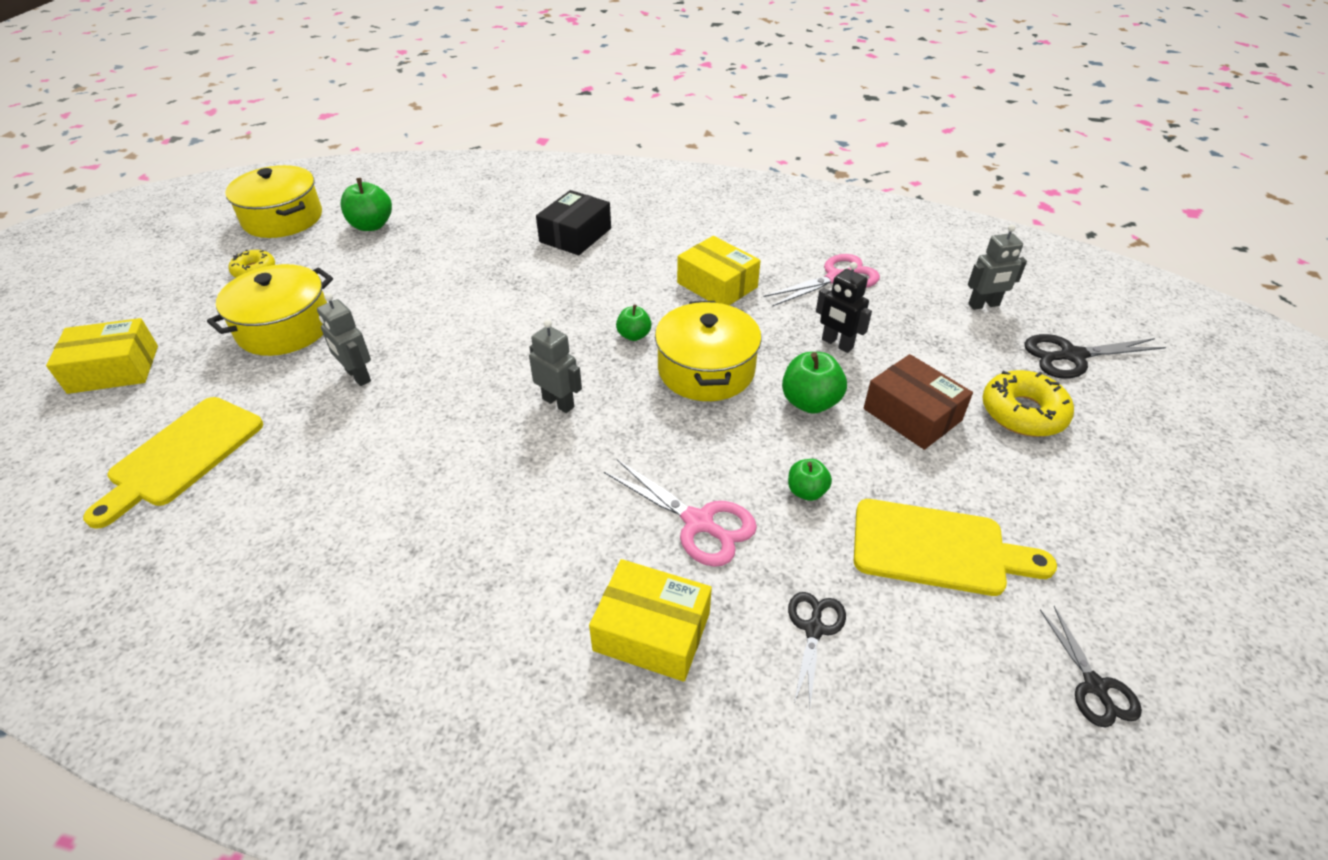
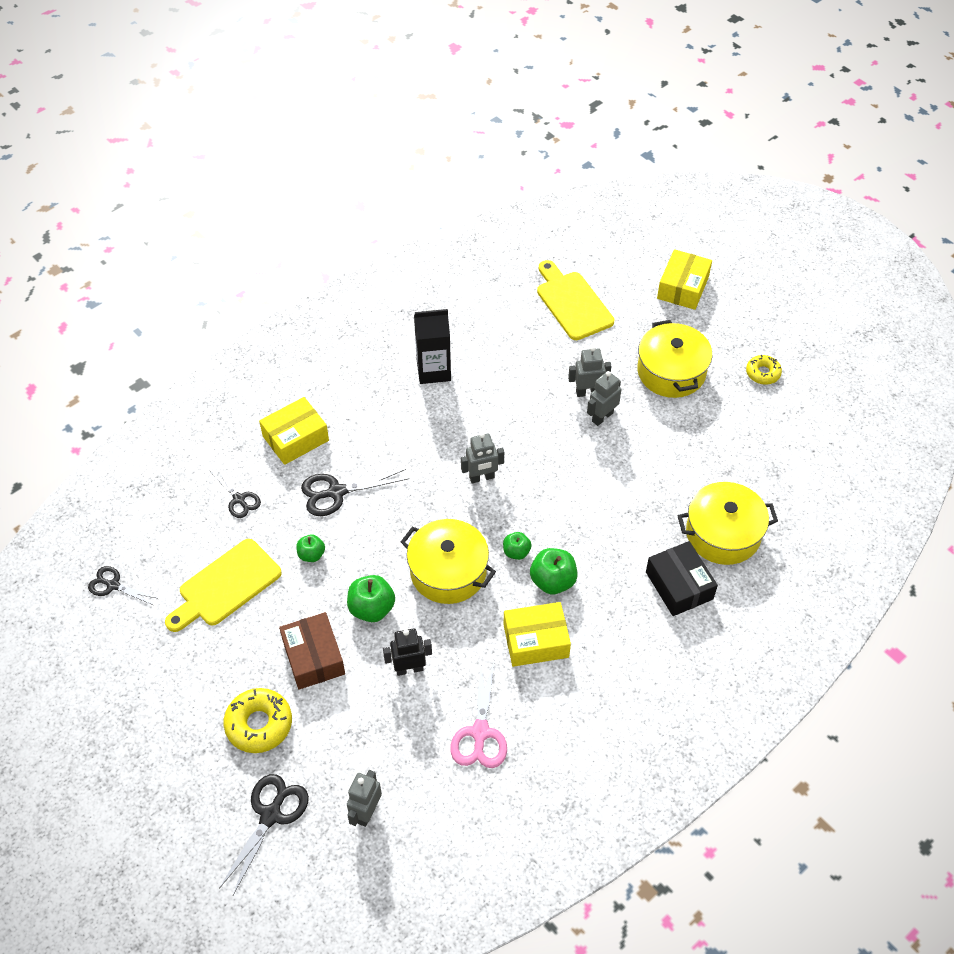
camera: 125 degrees right, 10 degrees up
(283, 218) = (838, 407): yellow pot -> yellow pot (723, 534)
(371, 225) = (789, 458): green apple -> green apple (552, 581)
(392, 350) = (602, 417): none -> grey robot
(403, 539) = (433, 370): none -> black carton
(698, 522) = (336, 492): pink scissors -> black scissors
(912, 414) = (313, 657): brown box -> brown box turned 75 degrees clockwise

